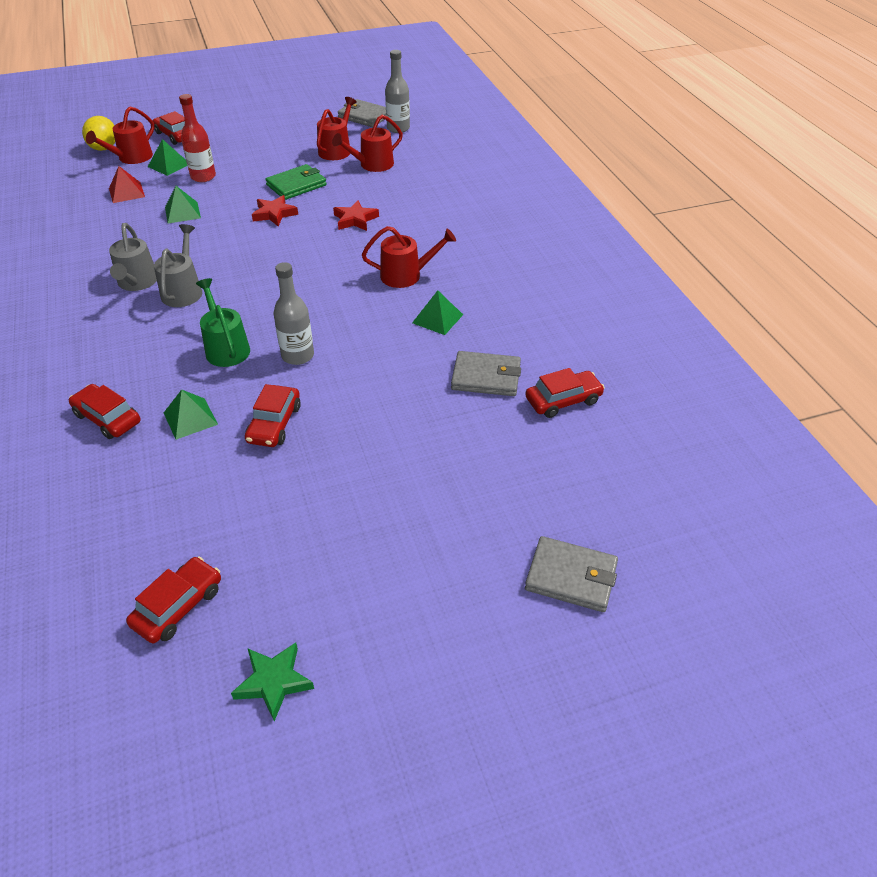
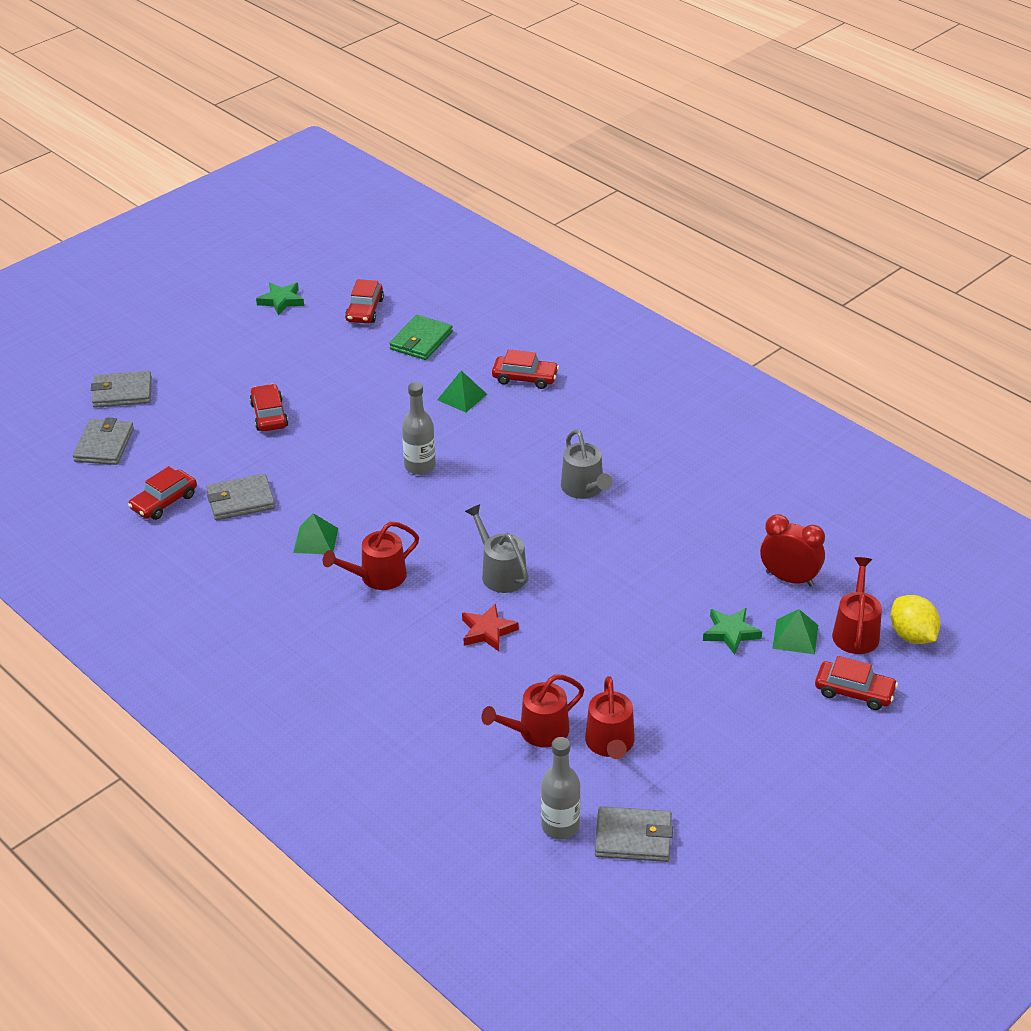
camera: 155 degrees right, 5 degrees down
(126, 192) = (789, 578): red pyramid -> red clock
(137, 282) = (638, 482): grey watering can -> grey watering can (500, 573)
(182, 212) = (692, 574): green pyramid -> none
(203, 177) = (731, 633): red bottle -> green star
(226, 348) = (488, 453): green watering can -> none
(274, 214) = (587, 607): red star -> none
(274, 424) = (393, 413): red car -> red car (269, 415)
(296, 185) = (604, 660): green wallet -> green wallet (421, 341)
(372, 165) = (538, 731): red watering can -> red watering can turned 150 degrees counterclockwise
(612, 496) = (104, 445): none -> grey wallet

